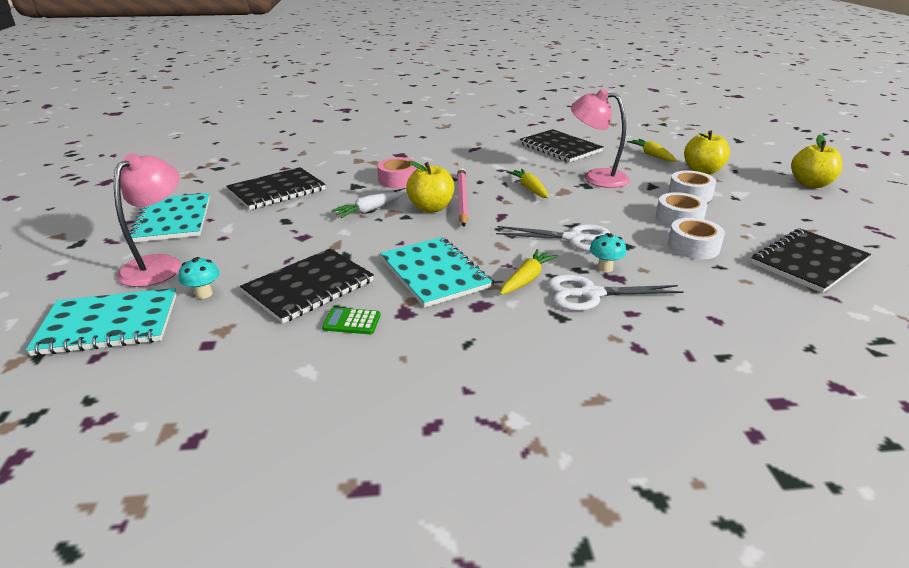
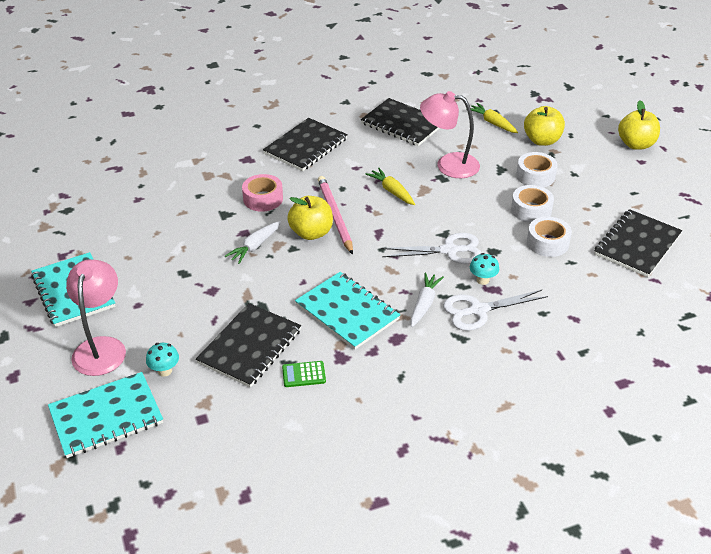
camera: 15 degrees left, 10 degrees up
(277, 190) = (150, 234): black notebook -> black notebook (306, 146)
(526, 279) = (424, 304): yellow carrot -> white carrot

